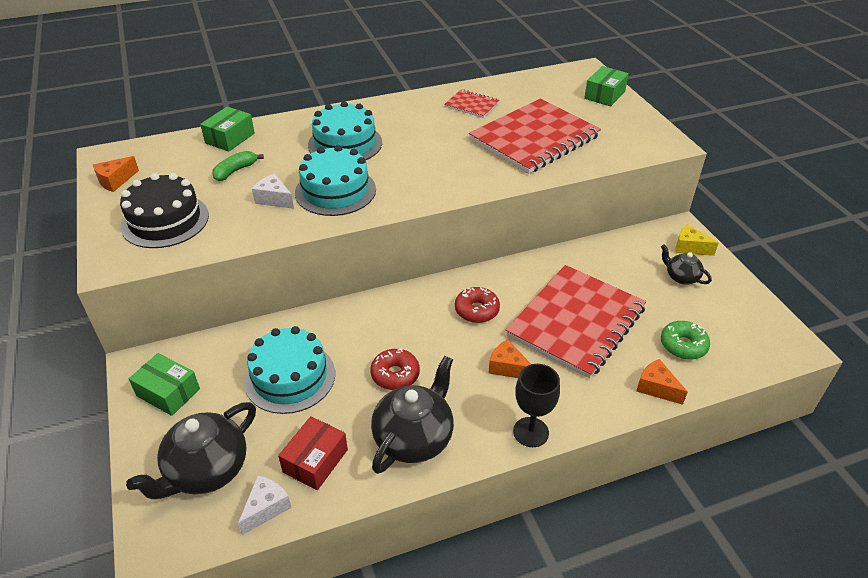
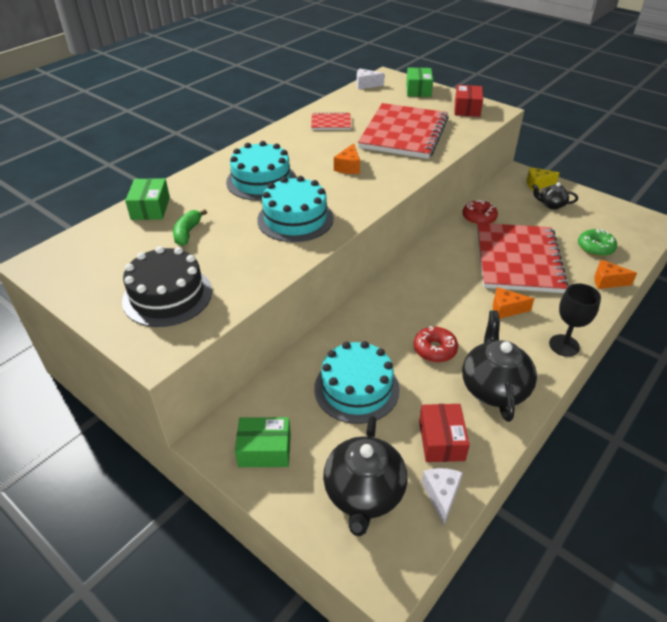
camera: 30 degrees left, 0 degrees up
(115, 181) = (74, 280): orange cheese -> orange cheese (348, 167)
(274, 199) = (250, 243): white cheese -> white cheese (366, 85)
(476, 310) = (445, 279): red donut -> red donut (479, 217)
(636, 132) = (467, 109): none -> red box

